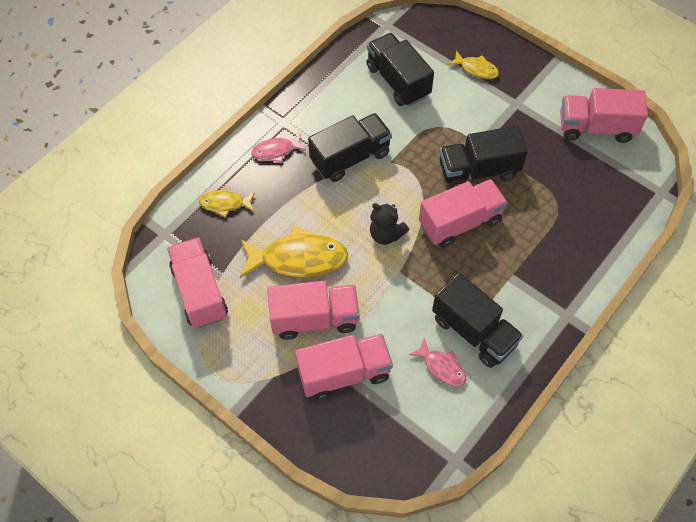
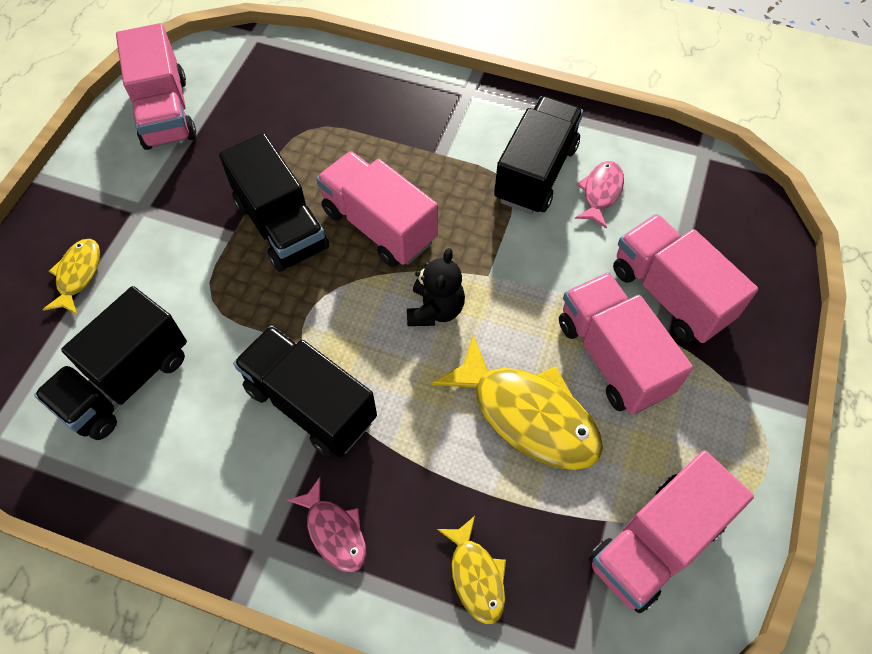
camera: 110 degrees left, 0 degrees up
(298, 259) = (528, 414): yellow fish -> yellow fish turned 150 degrees clockwise

